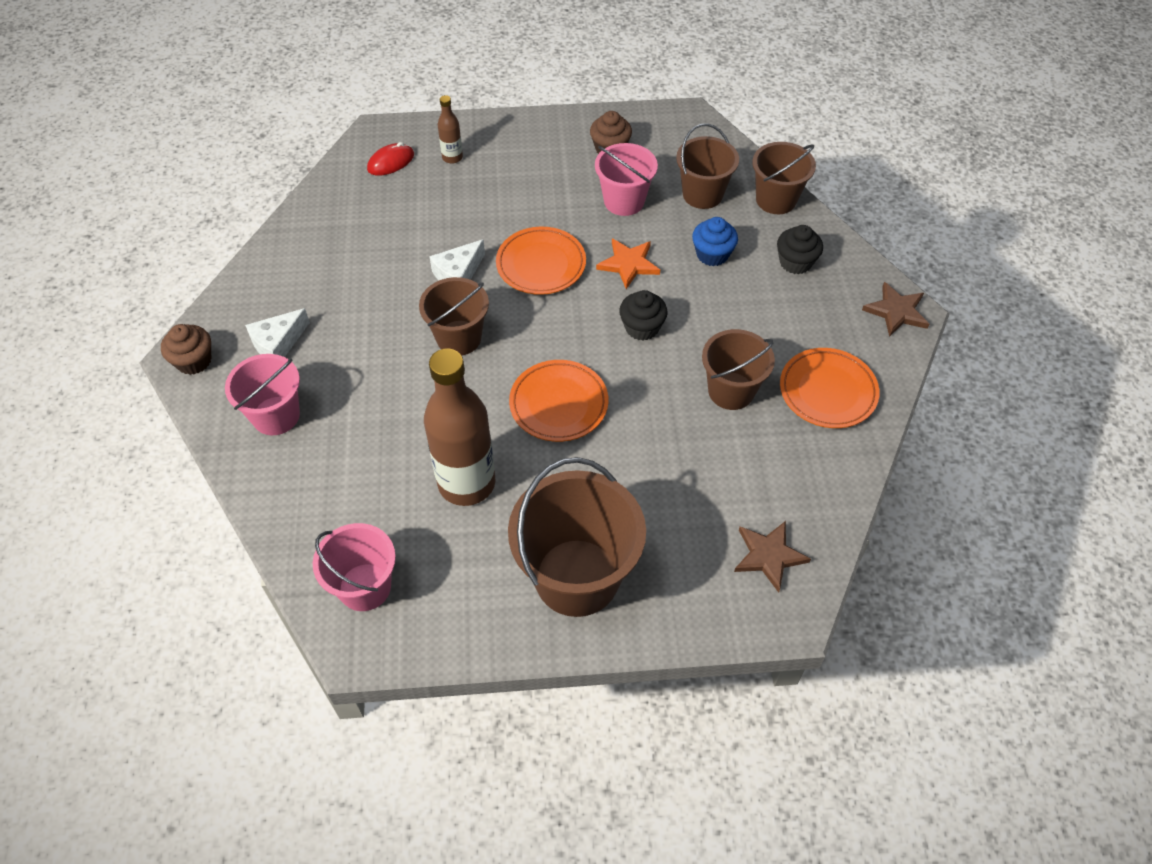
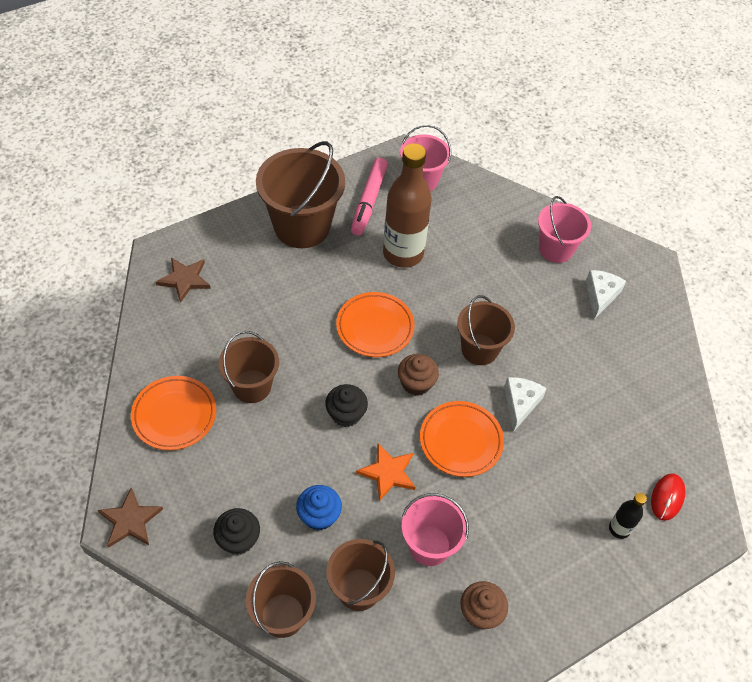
camera: 150 degrees right, 0 degrees up
(194, 361) = (642, 263): brown cupcake -> brown cupcake (416, 383)
(452, 157) = (619, 529): brown bottle -> black bottle
(461, 582) = (368, 201): none -> pink marker

